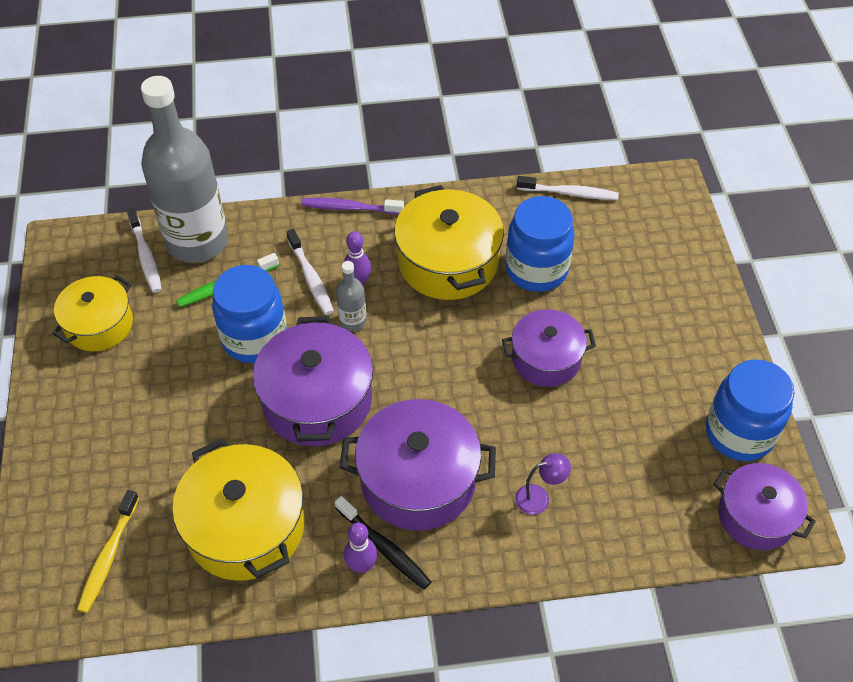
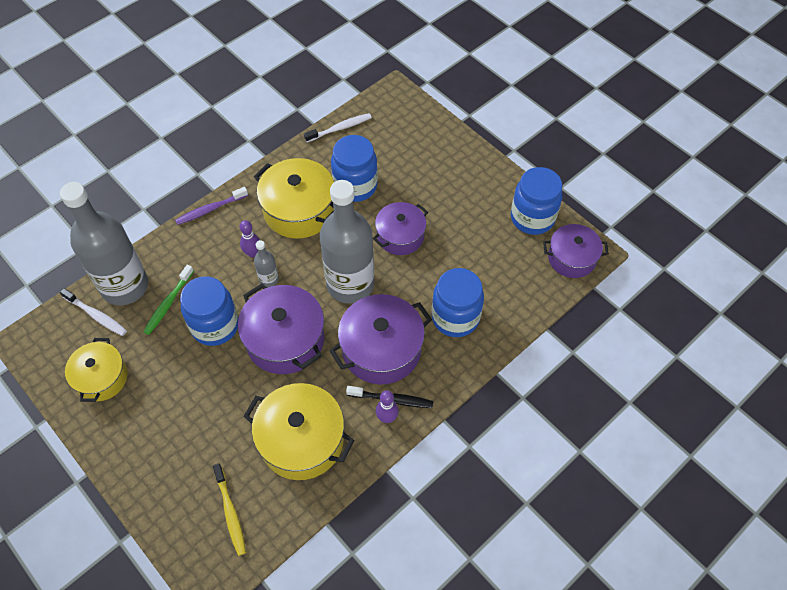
camera: 35 degrees left, 5 degrees up
(310, 277) = (220, 267): white toothbrush -> none
(441, 381) = (350, 284): none -> grey bottle
(539, 498) = (455, 317): purple lamp -> blue jar

